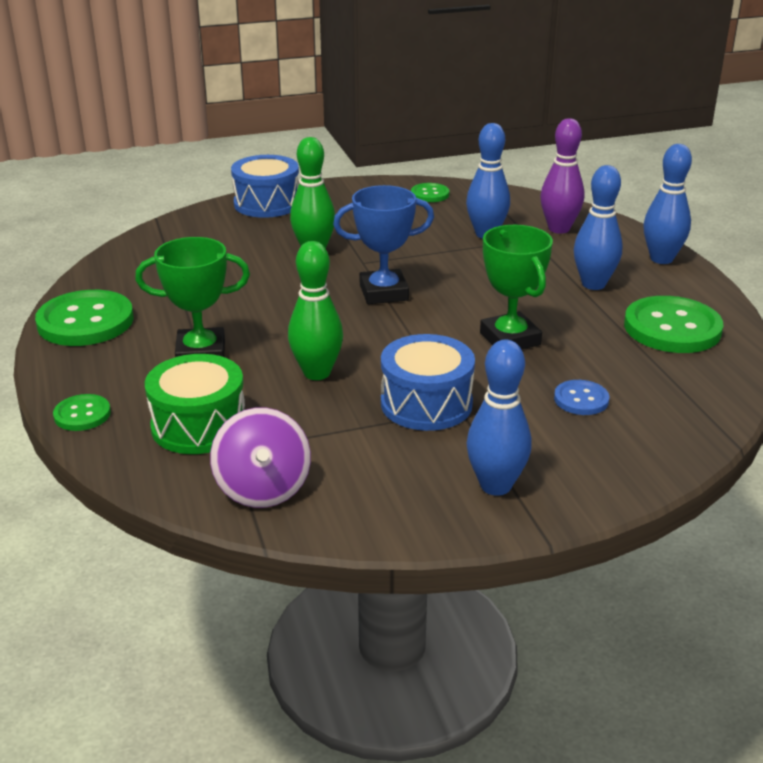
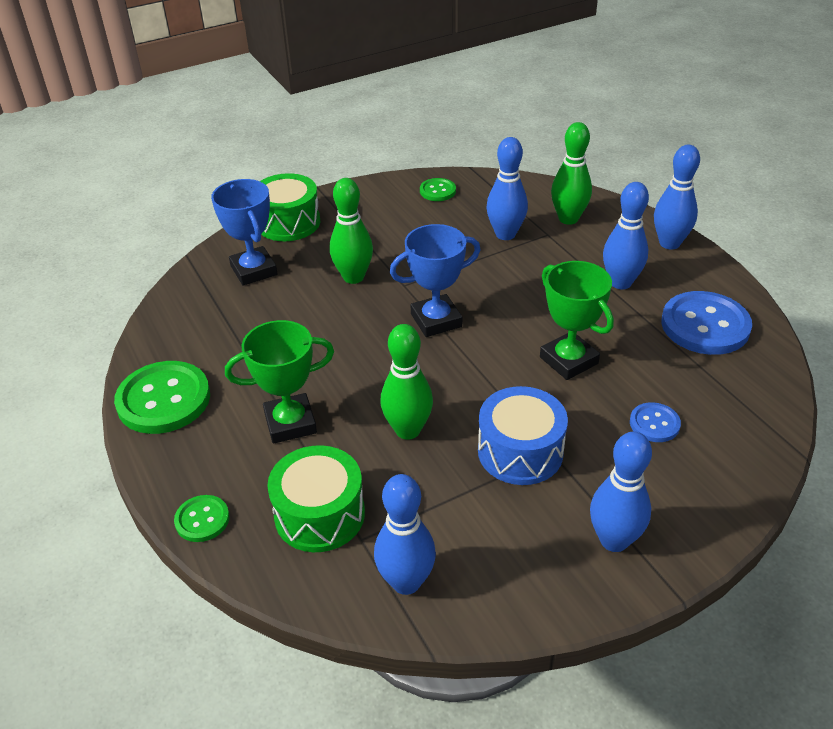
camera: 10 degrees left, 10 degrees up
(216, 236) = (254, 270): none -> blue trophy
(263, 488) = (406, 582): purple spinning top -> blue bowling pin
(267, 203) = (288, 222): blue drum -> green drum
(559, 229) = (568, 219): purple bowling pin -> green bowling pin
(672, 328) = (705, 325): green button -> blue button

